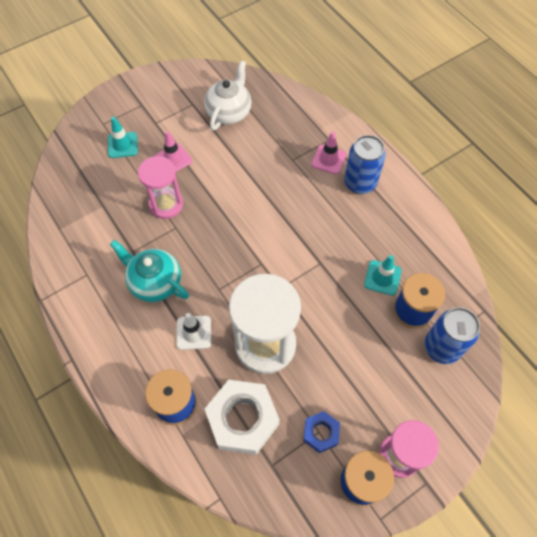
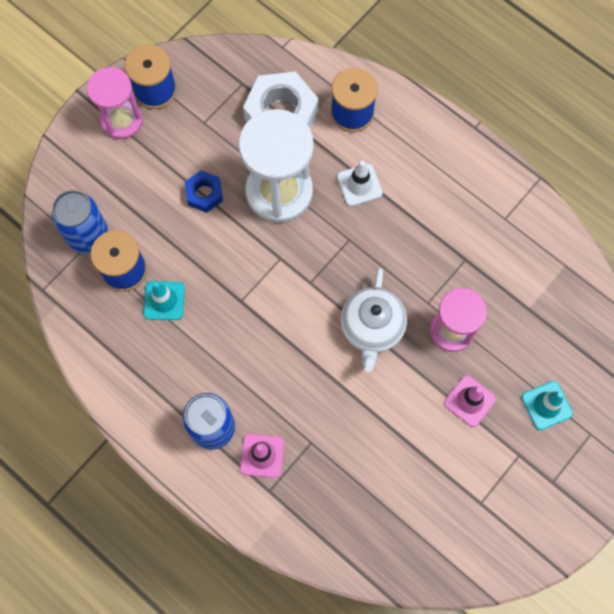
camera: 165 degrees right, 10 degrees up
(155, 282) = (424, 229): turquoise teapot -> none
(229, 112) = (423, 502): white teapot -> white teapot (372, 327)
(321, 433) = (201, 121): blue nut -> blue nut (204, 194)

